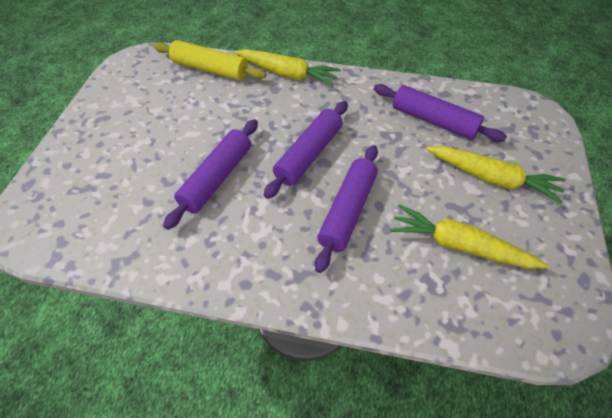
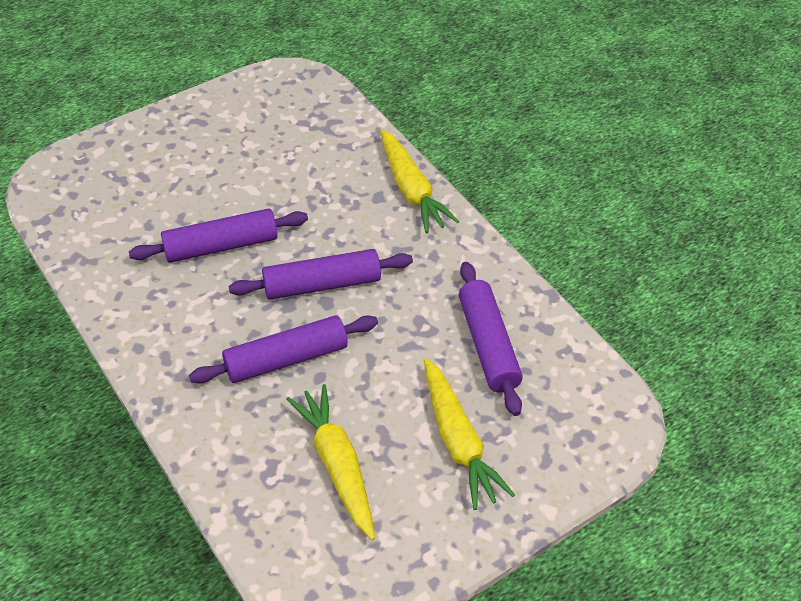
camera: 45 degrees right, 5 degrees down
(210, 69) = (345, 134): yellow rolling pin -> none

